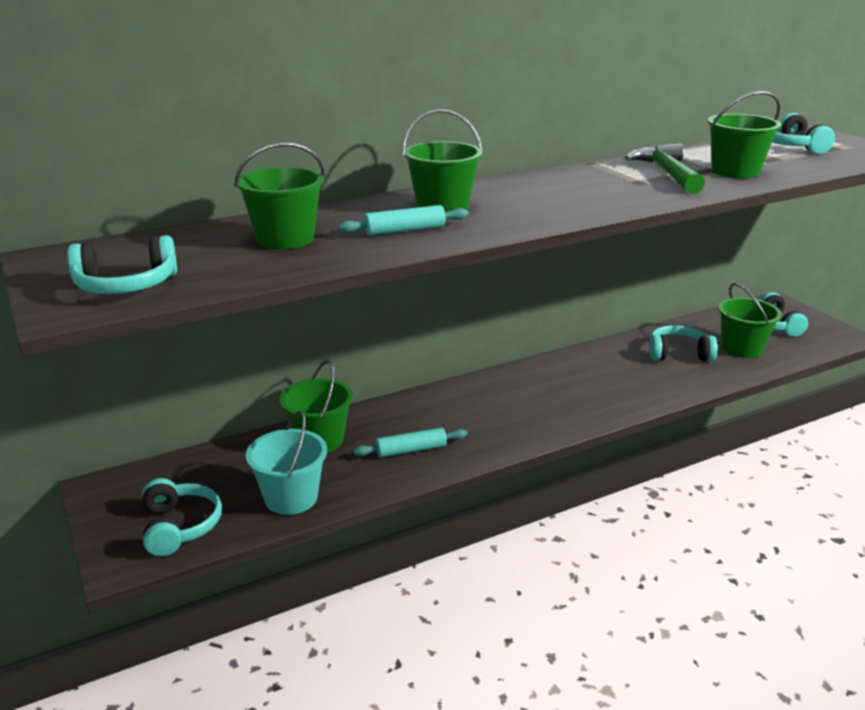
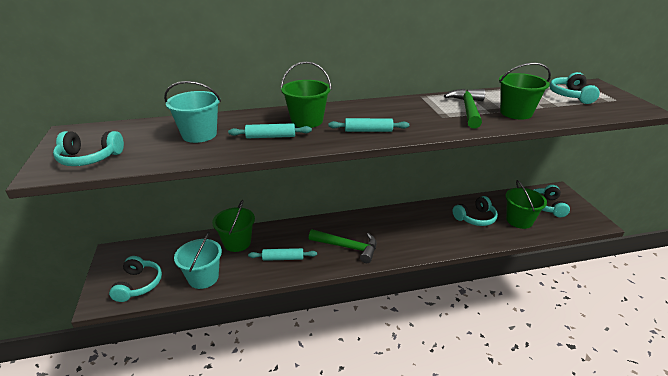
camera: 15 degrees right, 5 degrees up
(285, 239) = (199, 135): green bucket -> turquoise bucket
(507, 419) = (348, 247): none -> green hammer
(547, 210) = (368, 131): none -> turquoise rolling pin
(678, 354) = (475, 218): turquoise headphones -> turquoise headphones turned 135 degrees clockwise

